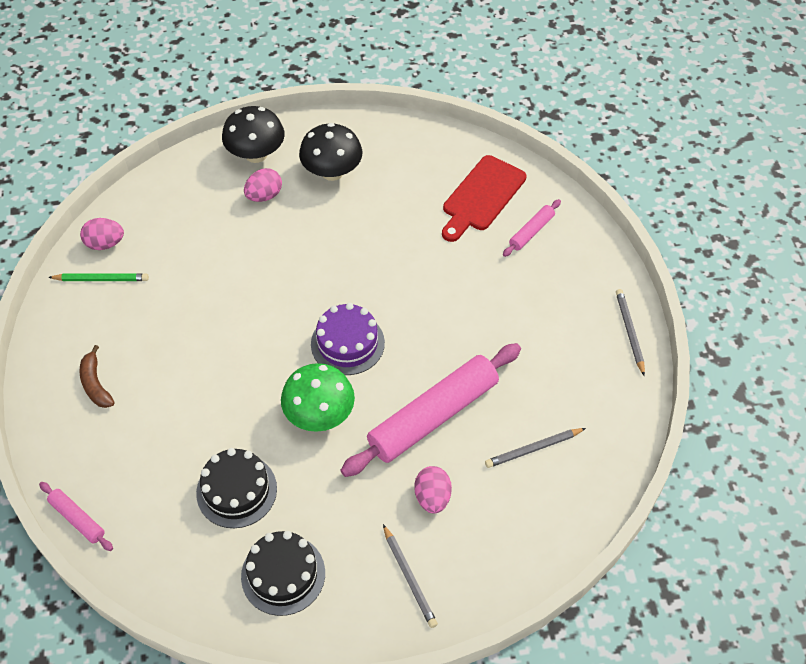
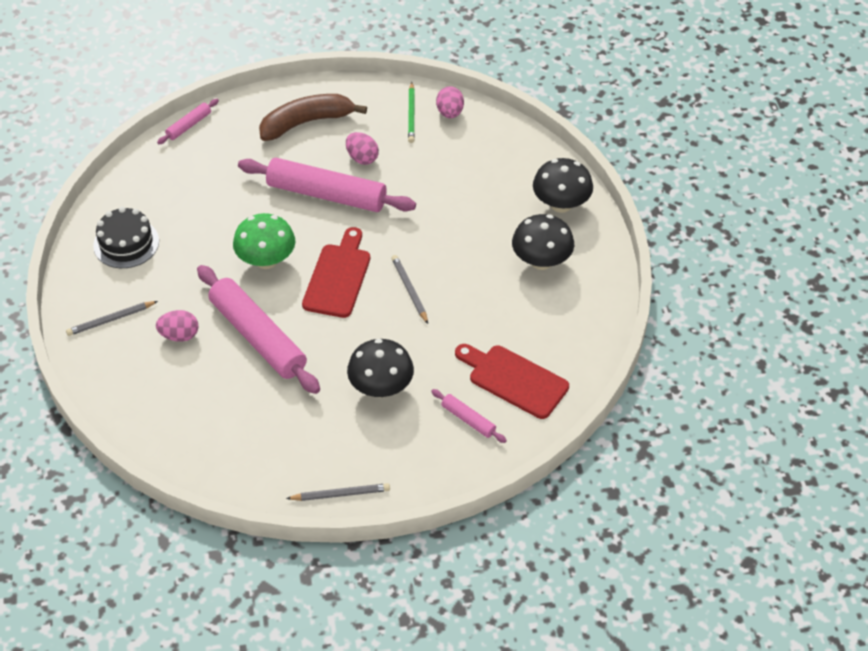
camera: 90 degrees right, 5 degrees down
(95, 384) = (306, 122): brown banana -> brown banana, size x1.85
(220, 358) = (327, 194): none -> pink rolling pin
(236, 490) = (201, 212): black cake -> none
(264, 196) = (508, 213): pink egg -> pink egg (362, 158)
(347, 343) = (338, 277): purple cake -> red cutting board
(497, 301) = (381, 387): none -> black mushroom
(533, 449) = (218, 408): grey pencil -> grey pencil (409, 290)

